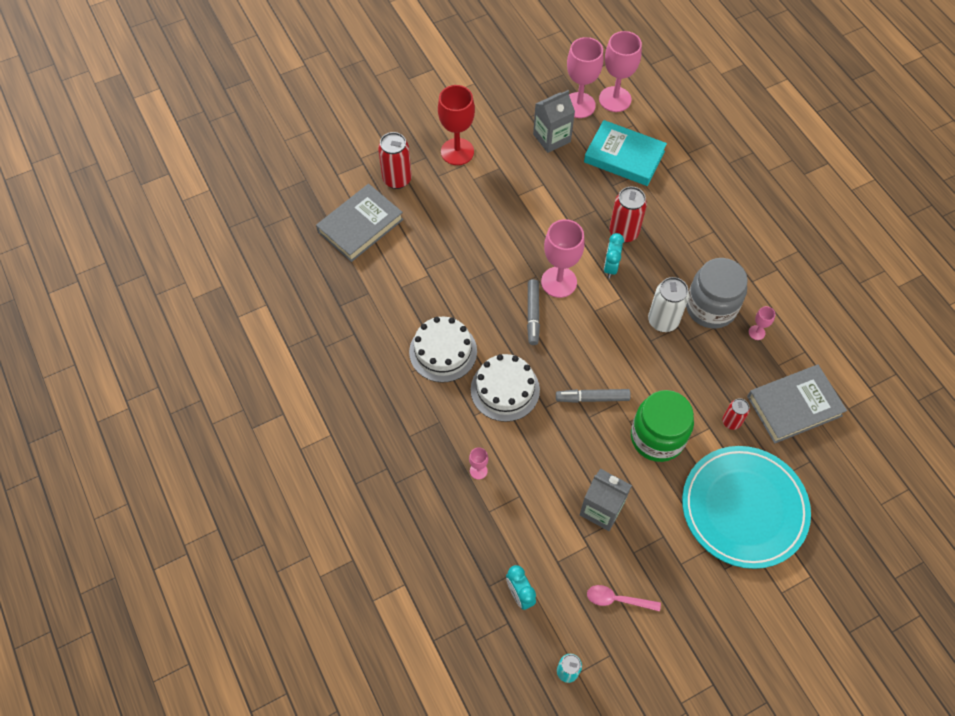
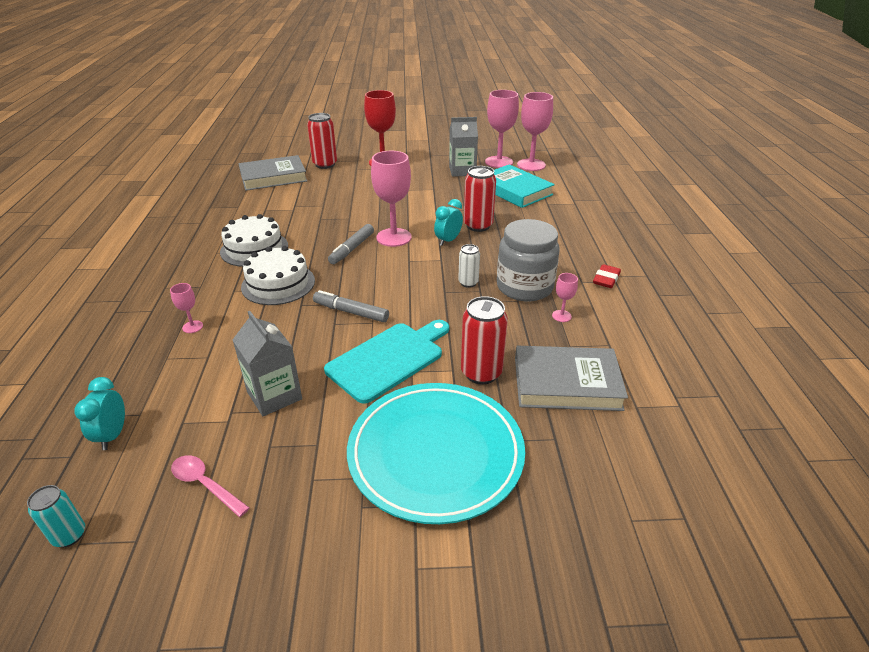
camera: 25 degrees right, 25 degrees down
(657, 437) = (388, 359): green jar -> turquoise cutting board
(663, 321) = (468, 283): white can -> white can, size x0.59
(731, 422) = (481, 373): red can -> red can, size x1.69
(769, 270) = (606, 279): none -> red eraser

